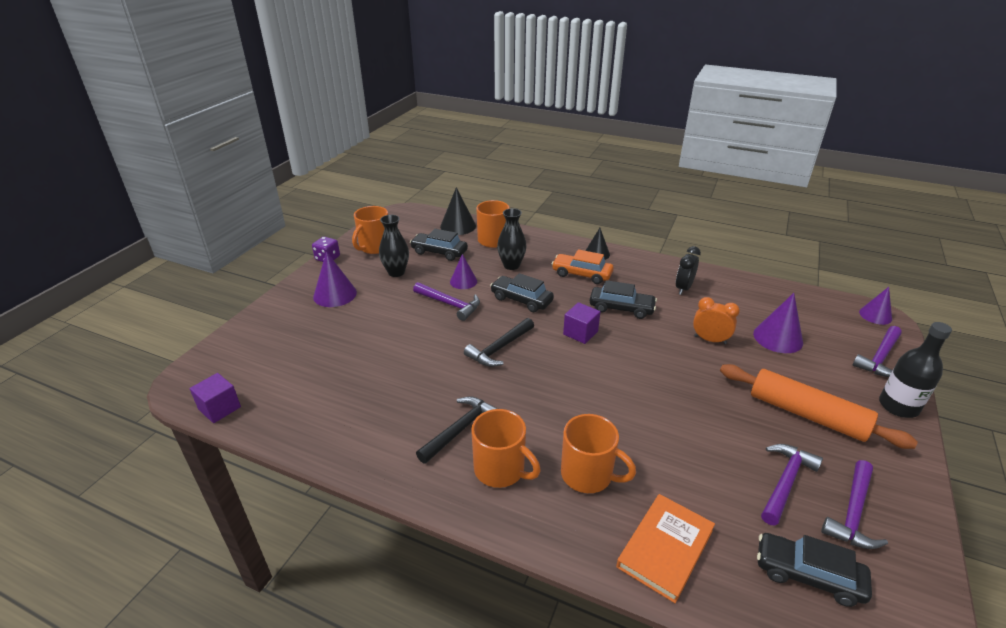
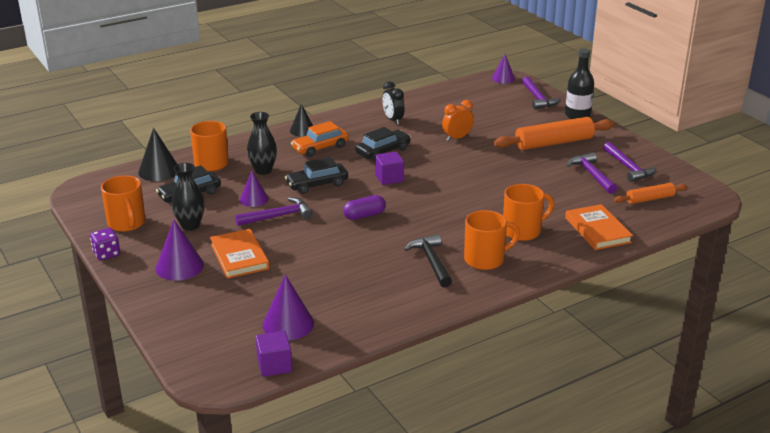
camera: 55 degrees left, 5 degrees down
(372, 314) = (239, 256): none -> orange book
(499, 348) = (364, 215): black hammer -> purple capsule
(778, 338) = (483, 117): purple cone -> purple cone (288, 324)
(808, 575) = (650, 199): black car -> orange rolling pin

